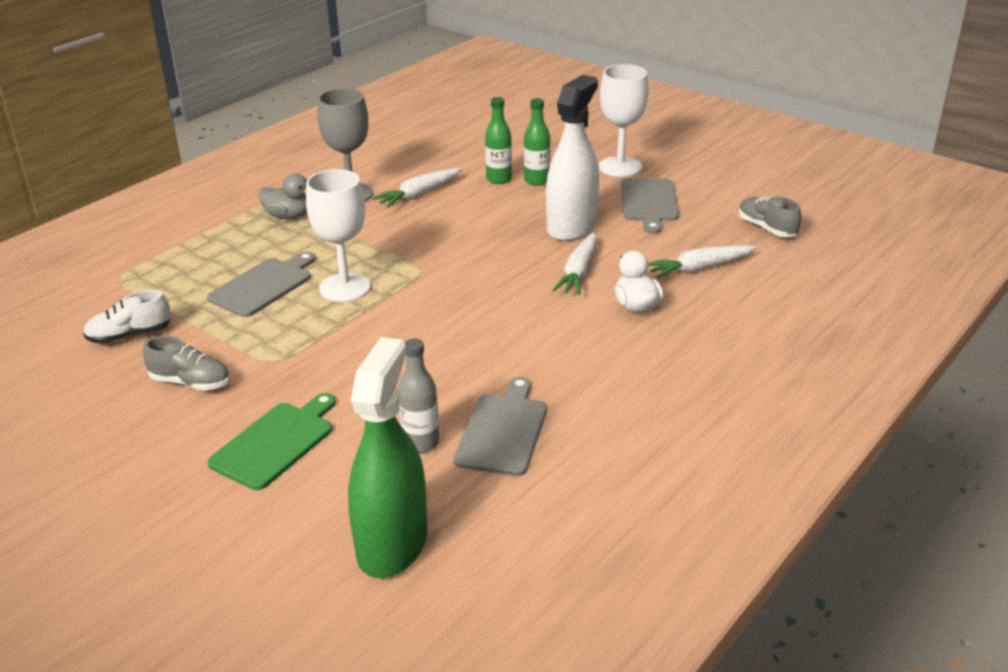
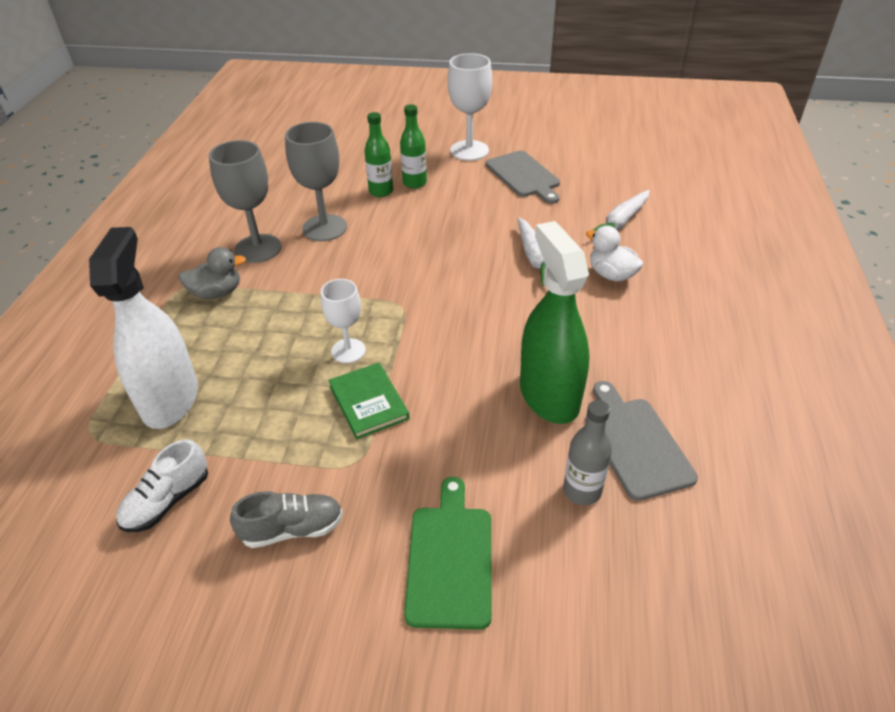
camera: 30 degrees left, 10 degrees up
(263, 286) = (264, 380): grey cutting board -> none
(323, 327) = (368, 402): none -> green book
(345, 287) = (348, 351): white goblet -> white goblet, size x0.63
(392, 544) = (670, 620): green spray bottle -> green spray bottle (549, 395)
(420, 194) = (324, 228): white carrot -> grey goblet
(571, 226) = (486, 217): white spray bottle -> white spray bottle (170, 399)
(766, 228) = (630, 171): grey shoe -> none

